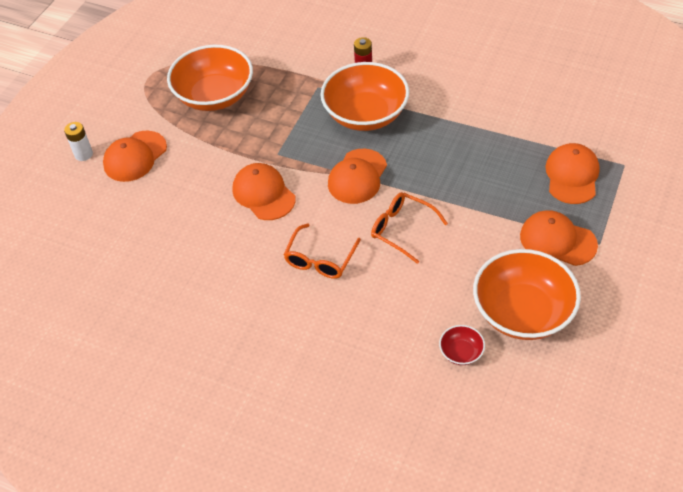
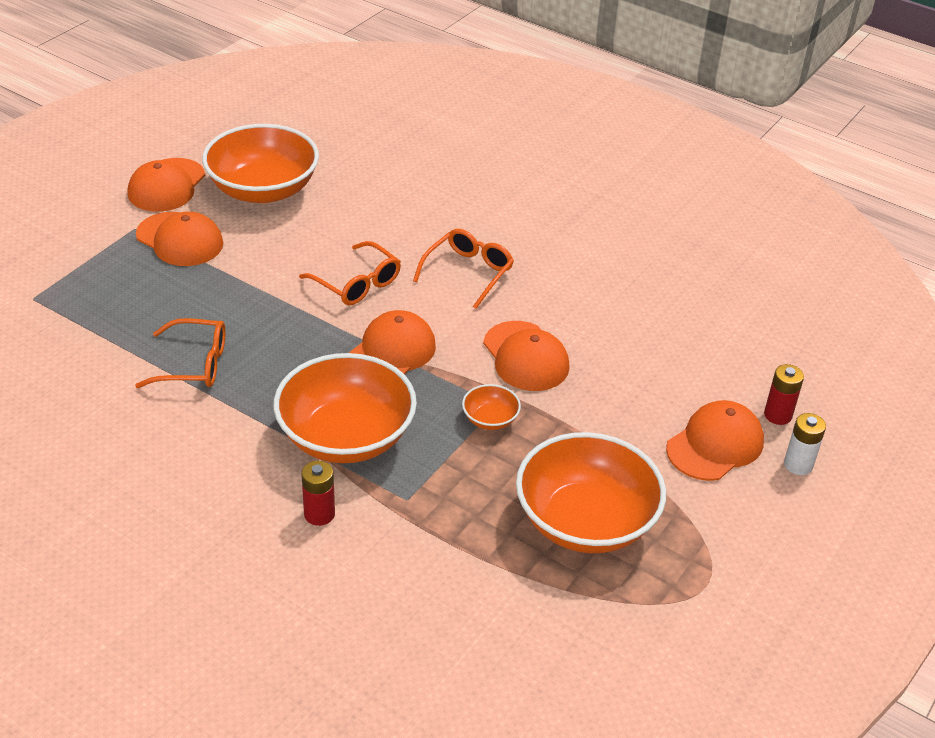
camera: 175 degrees left, 10 degrees down
(90, 186) = (778, 415): none -> red battery
(279, 144) = (490, 419): none -> orange bowl
(461, 352) = (345, 172): red bowl -> none
(483, 140) = (194, 364): none -> orange glasses
(572, 176) = (109, 299): orange cap -> orange cap (166, 185)

